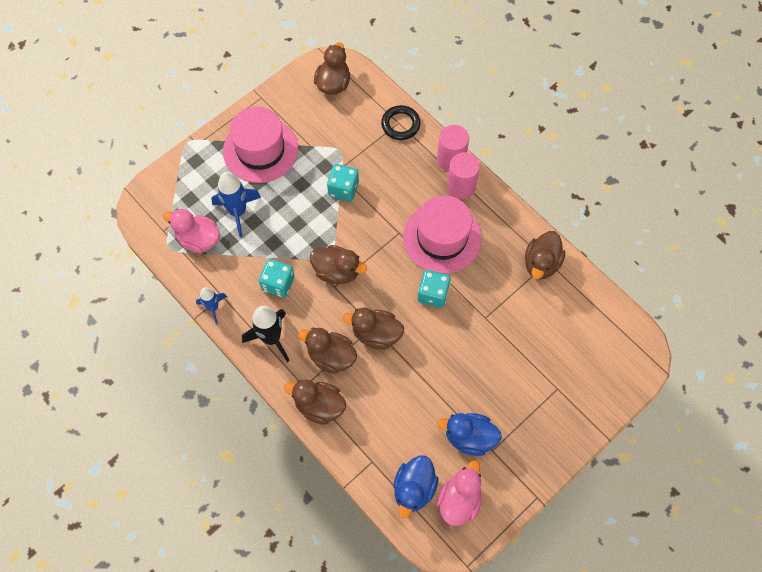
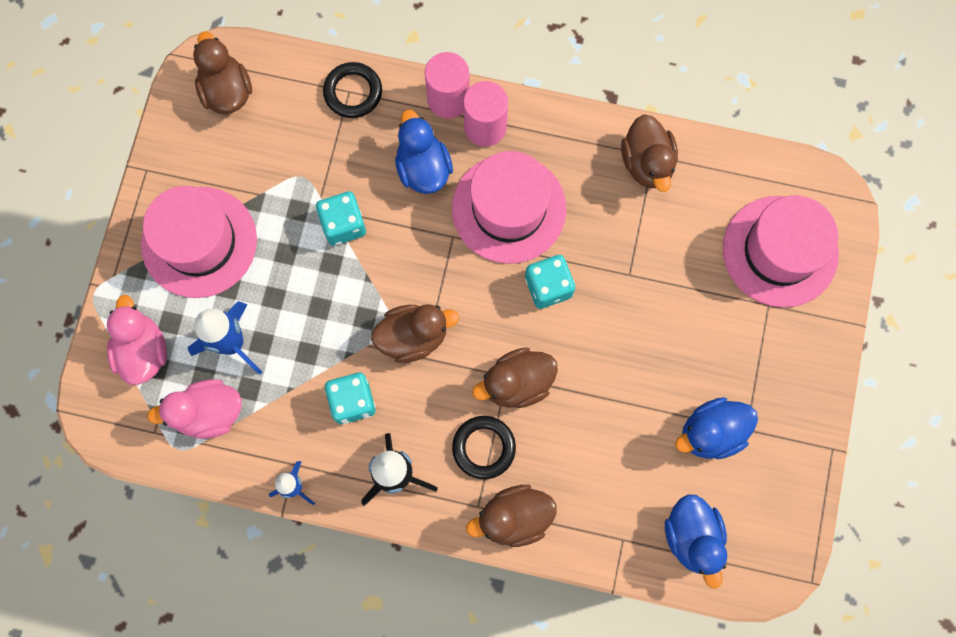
camera: 35 degrees left, 10 degrees up
(331, 356) = (484, 448): brown duck -> black ring
(409, 187) = (423, 168): none -> blue duck
(459, 500) = (750, 514): pink duck -> pink duck (143, 351)
(587, 363) = (780, 251): none -> pink hat

